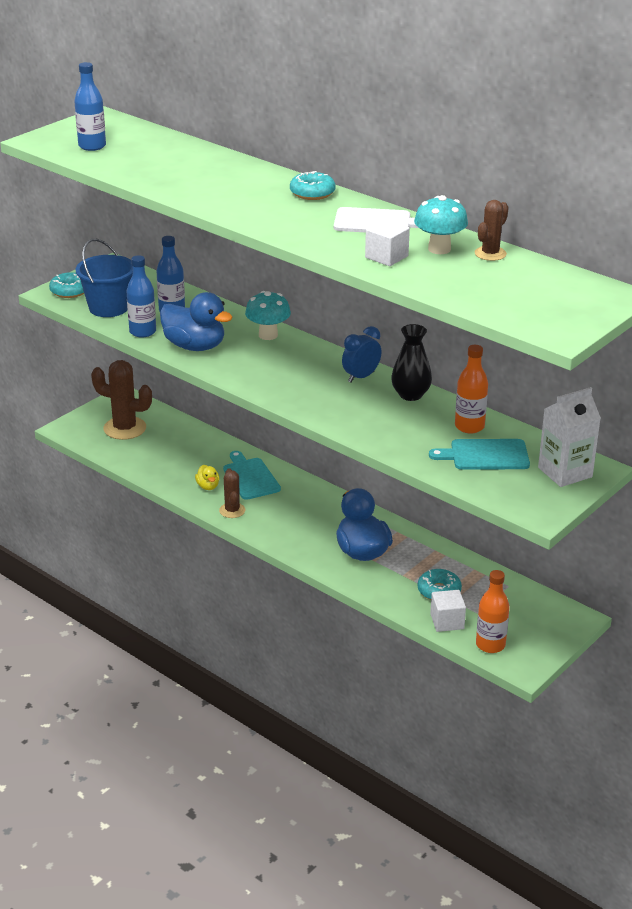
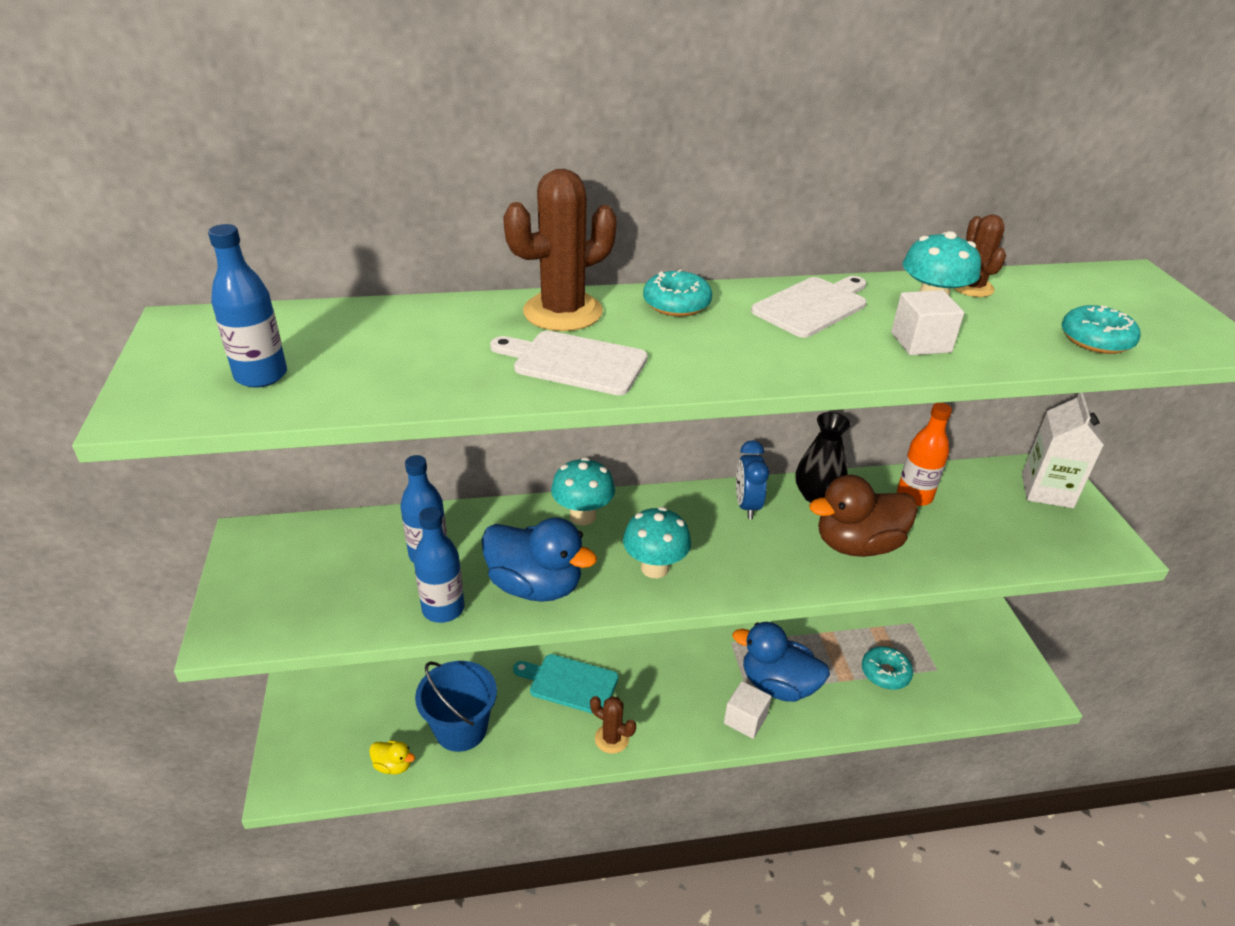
camera: 50 degrees left, 5 degrees up
(70, 291) = (248, 613): turquoise donut -> turquoise donut (1096, 340)
(108, 308) = (343, 603): blue bucket -> blue bucket (461, 729)
(125, 428) = (355, 727): brown cactus -> brown cactus (563, 312)
(195, 346) = (535, 586): blue duck -> blue duck turned 45 degrees clockwise
(208, 486) = (547, 729): yellow duck -> yellow duck (393, 765)
(212, 193) = (575, 362): none -> white cutting board
(260, 371) = (655, 568): none -> turquoise mushroom
(384, 423) = (857, 544): none -> brown duck
(447, 621) = (936, 699): white cube -> white cube (745, 719)
(485, 455) = (979, 518): turquoise cutting board -> none
(490, 645) = (993, 694): orange bottle -> none

